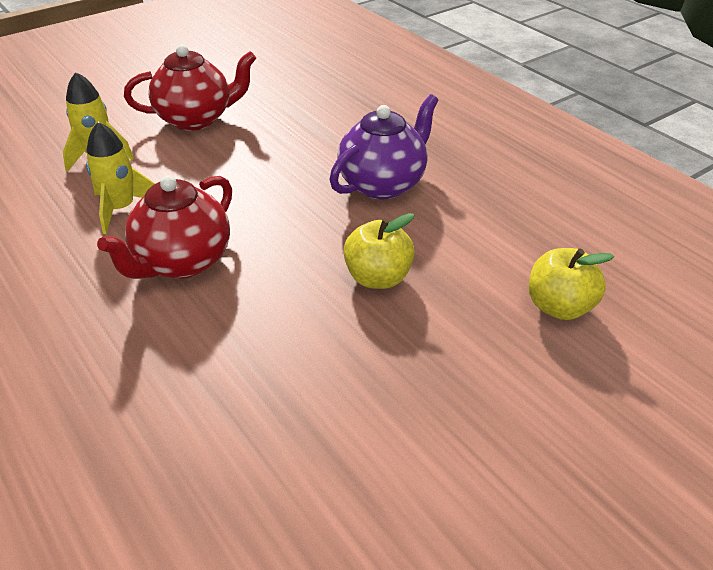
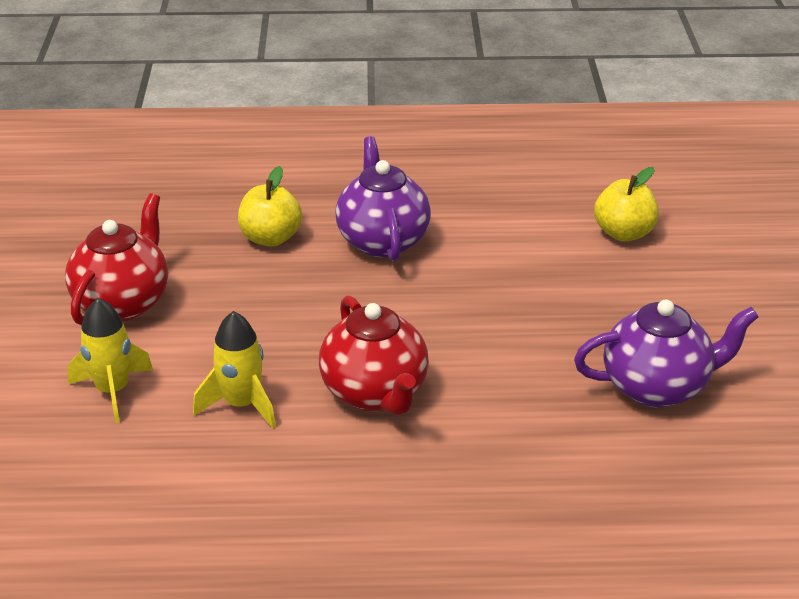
camera: 55 degrees left, 5 degrees down
(333, 432) = (657, 387): none -> purple teapot
(378, 278) = (508, 297): yellow apple -> yellow apple (270, 238)

